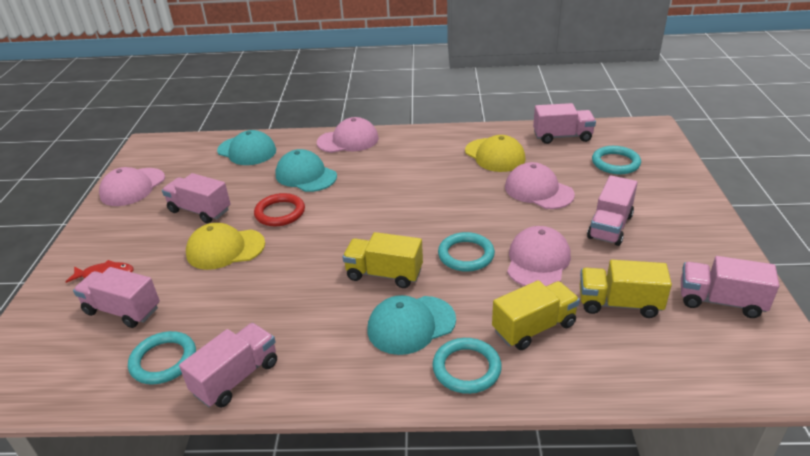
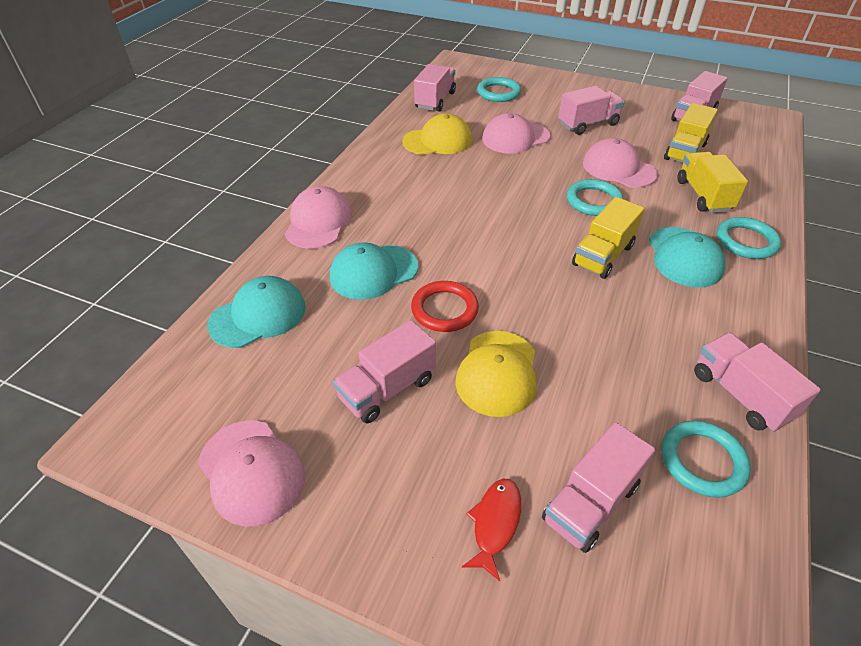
camera: 70 degrees left, 10 degrees up
(610, 227) = (588, 124): pink truck -> pink truck turned 75 degrees counterclockwise

